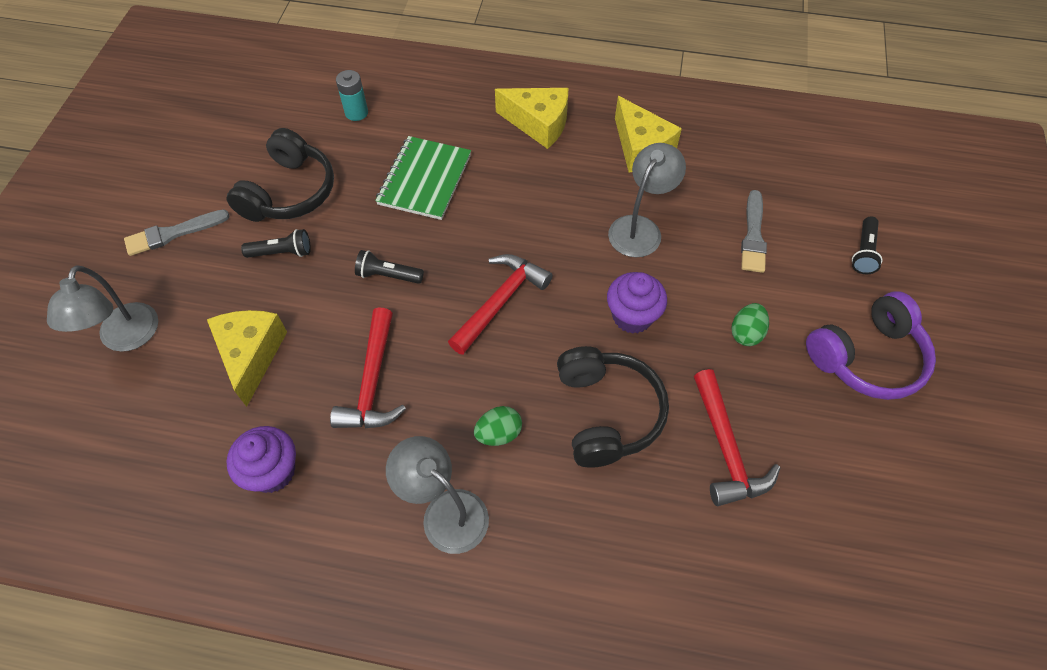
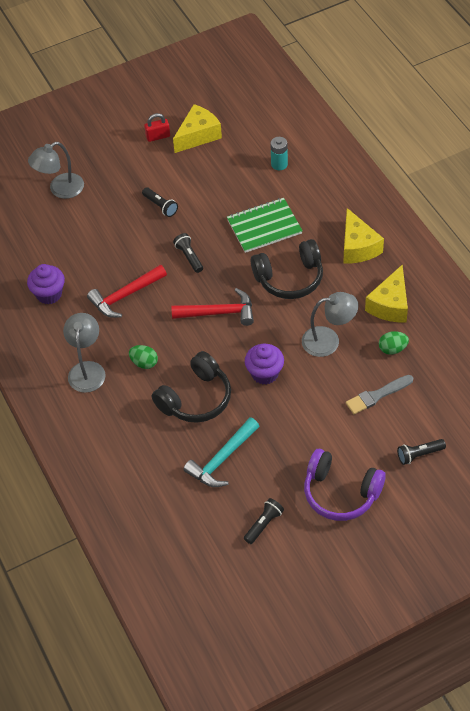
camera: 55 degrees right, 5 degrees down
(173, 234) = (129, 157): grey brush -> none
(180, 187) = (158, 136): none -> red padlock
(251, 355) = (95, 241): yellow cheese -> yellow cheese (198, 135)
(289, 192) = (198, 180): black headphones -> black headphones (289, 278)
(725, 448) = (222, 459): red hammer -> turquoise hammer
(746, 333) = (303, 429): green egg -> green egg (392, 349)
(861, 469) = (264, 524): none -> black flashlight

